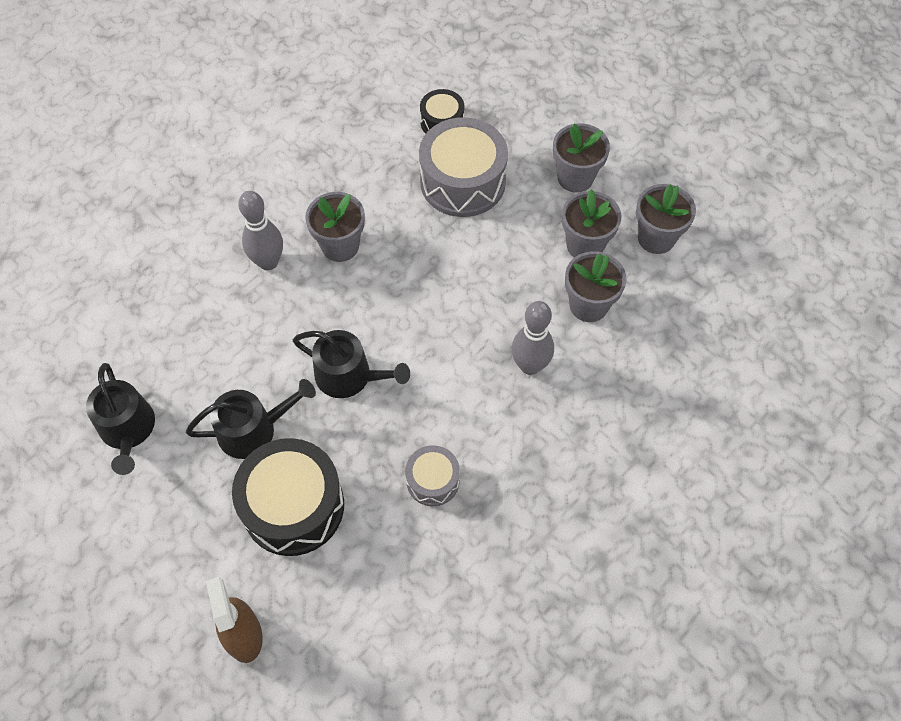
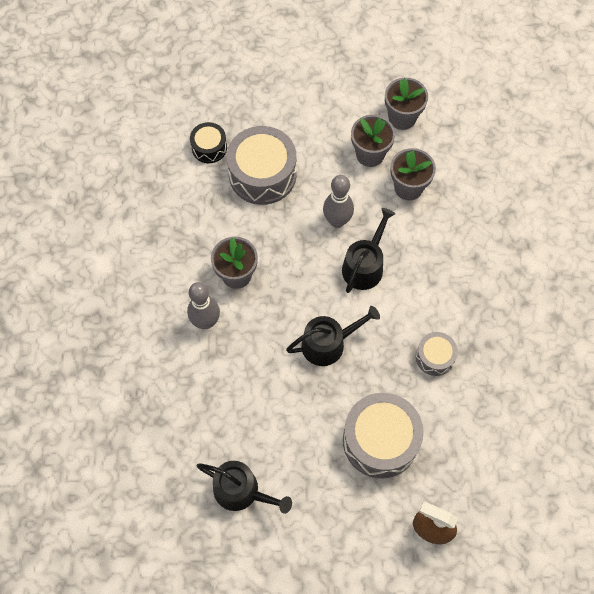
camera: 45 degrees left, 5 degrees up
(254, 429) = (311, 422): black watering can -> black watering can (365, 265)
(293, 506) = (380, 440): black drum -> grey drum
(530, 366) = (415, 249): grey bowling pin -> grey bowling pin (337, 221)
(575, 178) = (322, 118): grey flower pot -> none

